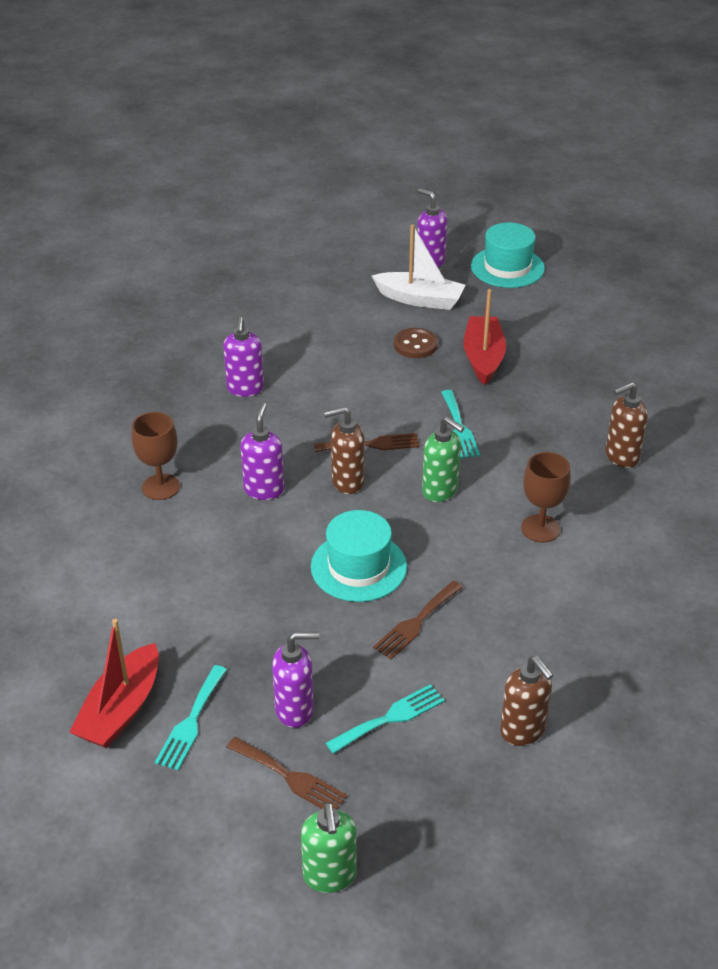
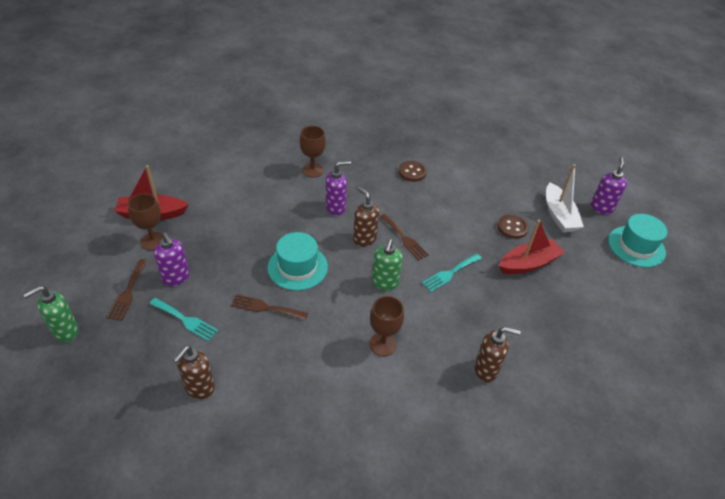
camera: 60 degrees right, 5 degrees up
(191, 722) = (153, 241): turquoise fork -> brown goblet
(245, 389) = (412, 172): purple soap dispenser -> brown button
(621, 457) = (486, 370): brown soap dispenser -> brown soap dispenser turned 150 degrees clockwise

